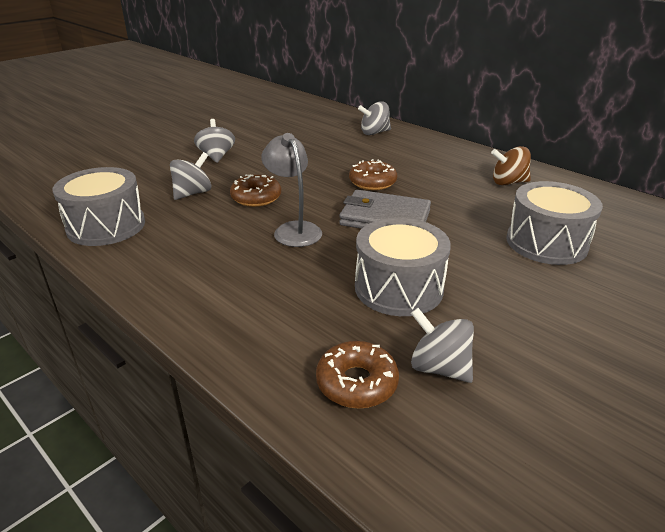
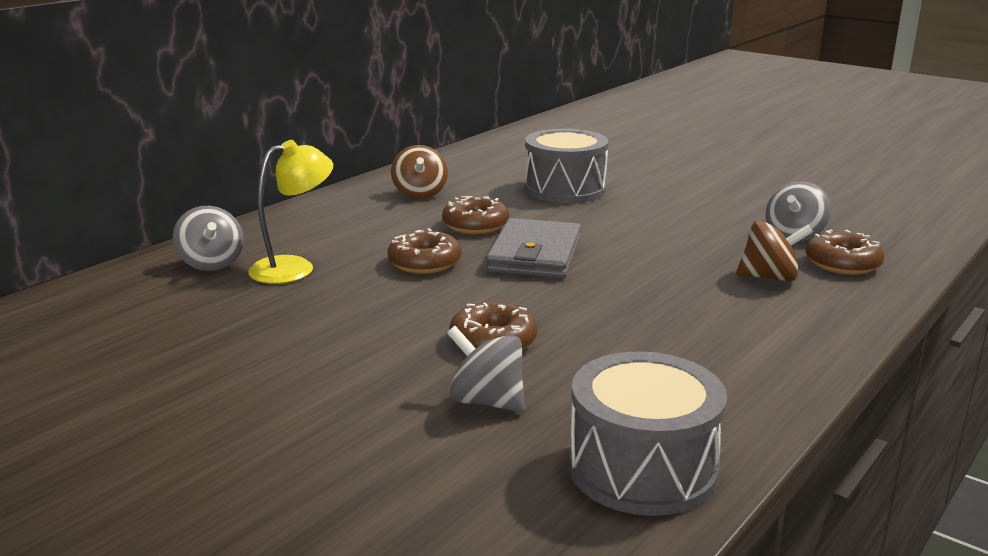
camera: 95 degrees left, 10 degrees down
(216, 156) = (301, 403): grey spinning top -> none
(293, 229) = (587, 306): grey lamp -> none
(328, 322) = (769, 277): none -> brown spinning top
(367, 150) = (294, 267): none -> yellow lamp
(398, 288) = (687, 248): grey drum -> none
(443, 200) = (475, 225): none -> brown donut

